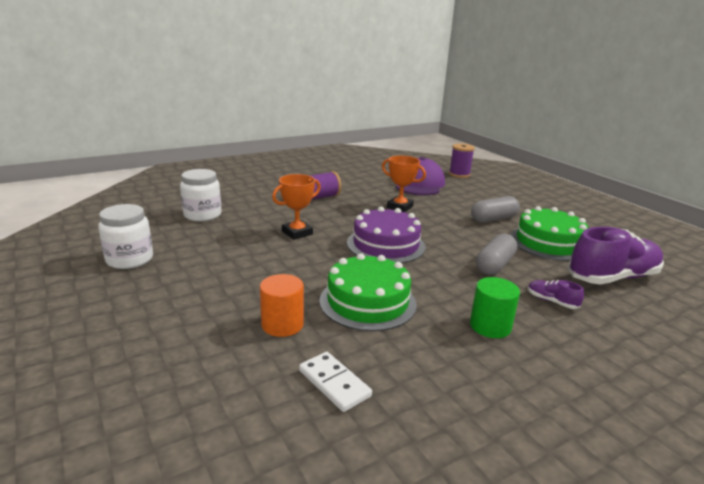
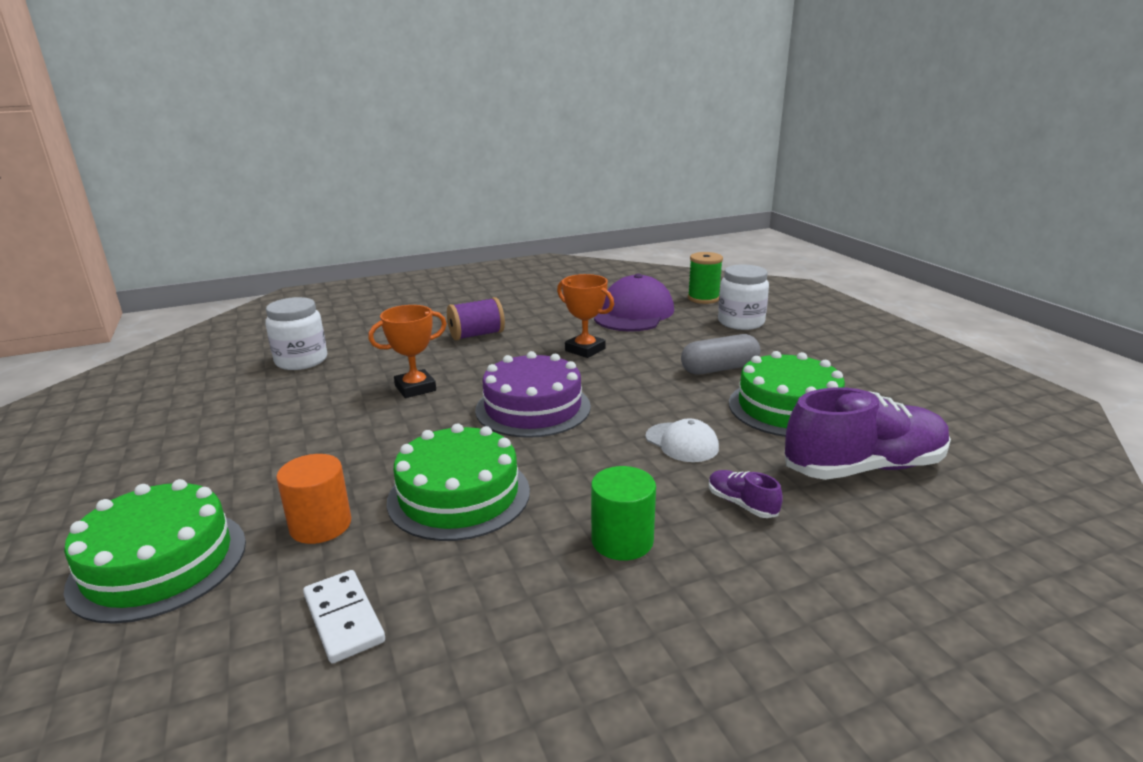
camera: 10 degrees right, 0 degrees up
(130, 259) = (172, 424): white jar -> white jar (741, 322)
(178, 354) = (159, 563): none -> green cake
(459, 174) = (703, 298): purple spool -> green spool
(494, 265) = (682, 442): grey capsule -> white cap

